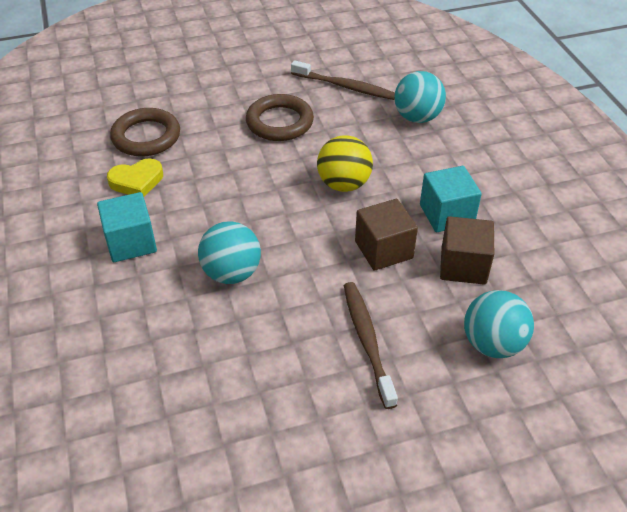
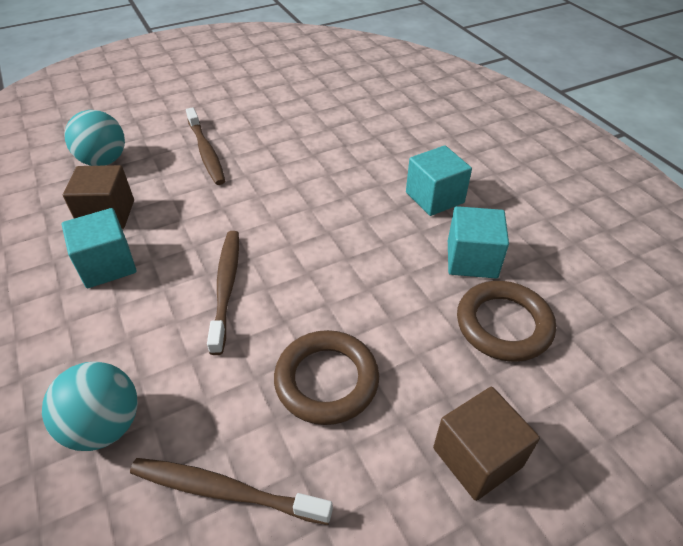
camera: 170 degrees right, 0 degrees up
(137, 181) = (472, 259): yellow heart -> turquoise cube
(231, 273) = (329, 184): turquoise ball -> none
(344, 184) = (226, 287): yellow ball -> brown toothbrush
(383, 250) = (185, 220): brown cube -> brown cube (477, 457)

